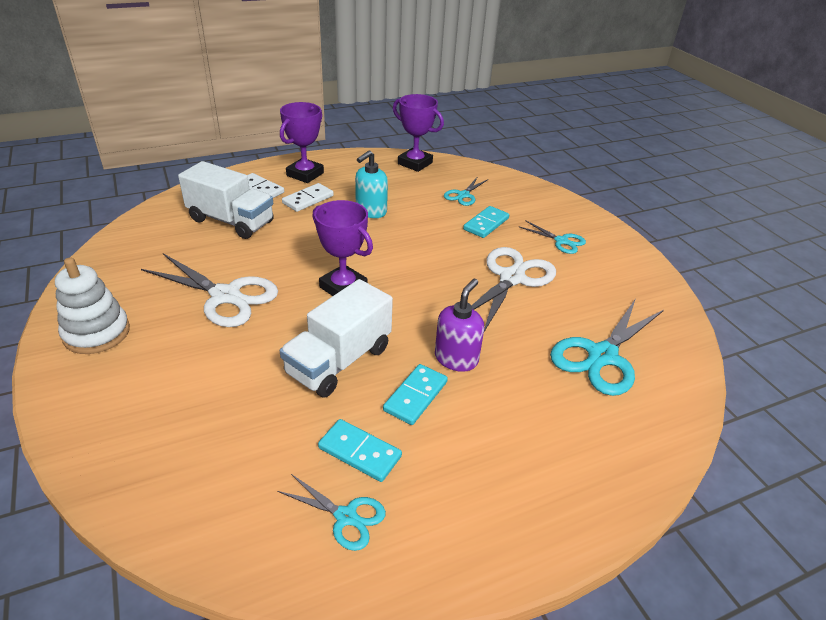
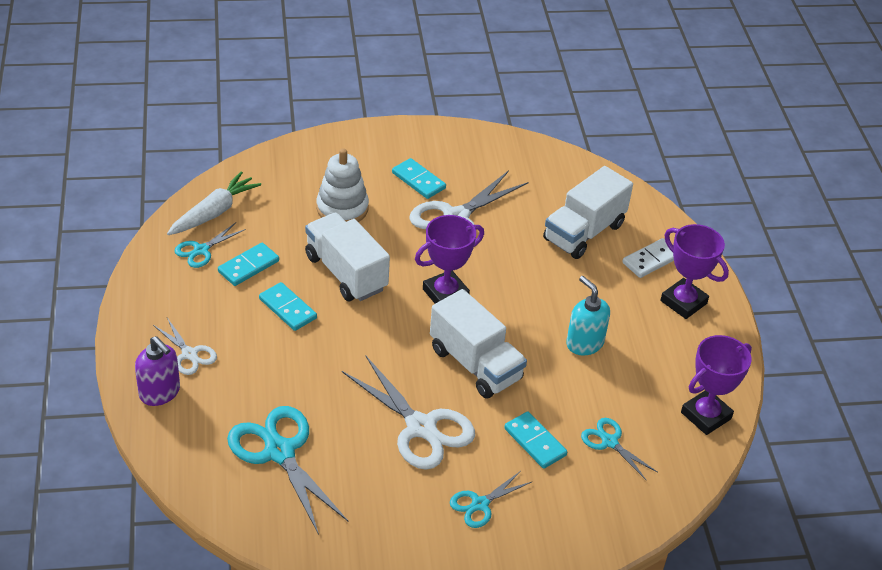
camera: 105 degrees right, 5 degrees up
(97, 333) = (430, 149): white stacking toy -> white stacking toy (342, 208)
(162, 332) = (418, 181): none -> turquoise domino
(258, 527) = (214, 212): none -> white carrot
(308, 199) = (620, 295): white domino -> none
(424, 259) = (475, 364): none -> white truck
(456, 358) = (319, 346): purple soap dispenser -> purple soap dispenser (160, 392)
(532, 467) = (189, 354): none -> white scissors

